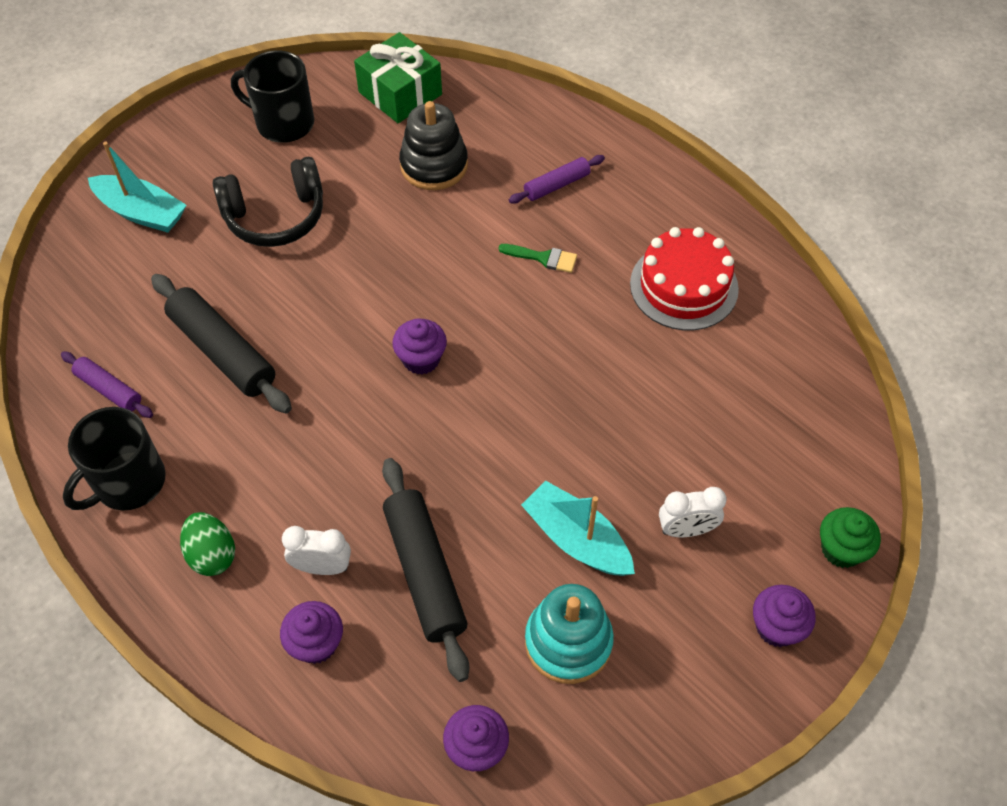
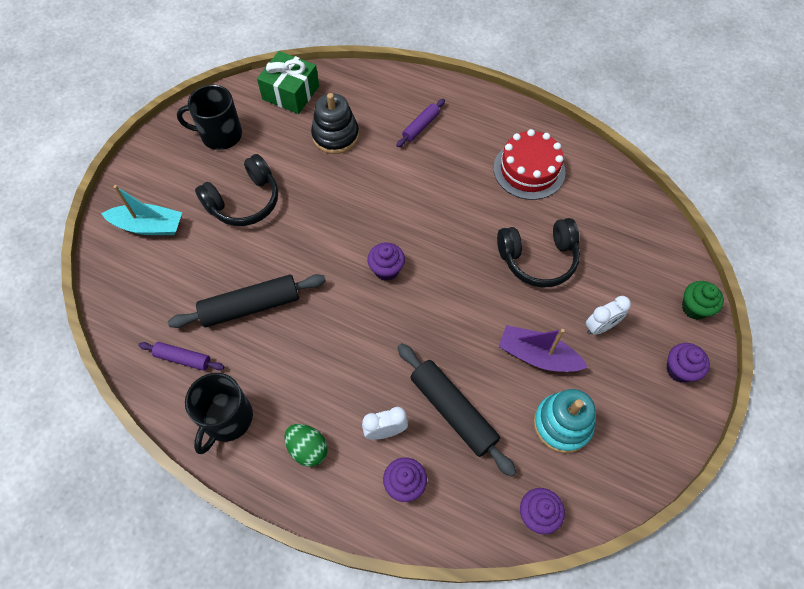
camera: 20 degrees left, 5 degrees up
(222, 351) = (251, 306): black rolling pin -> black rolling pin turned 45 degrees counterclockwise
(543, 258) = (434, 177): green brush -> none
(576, 539) = (537, 356): turquoise boat -> purple boat
(640, 409) = (538, 258): none -> black headphones

